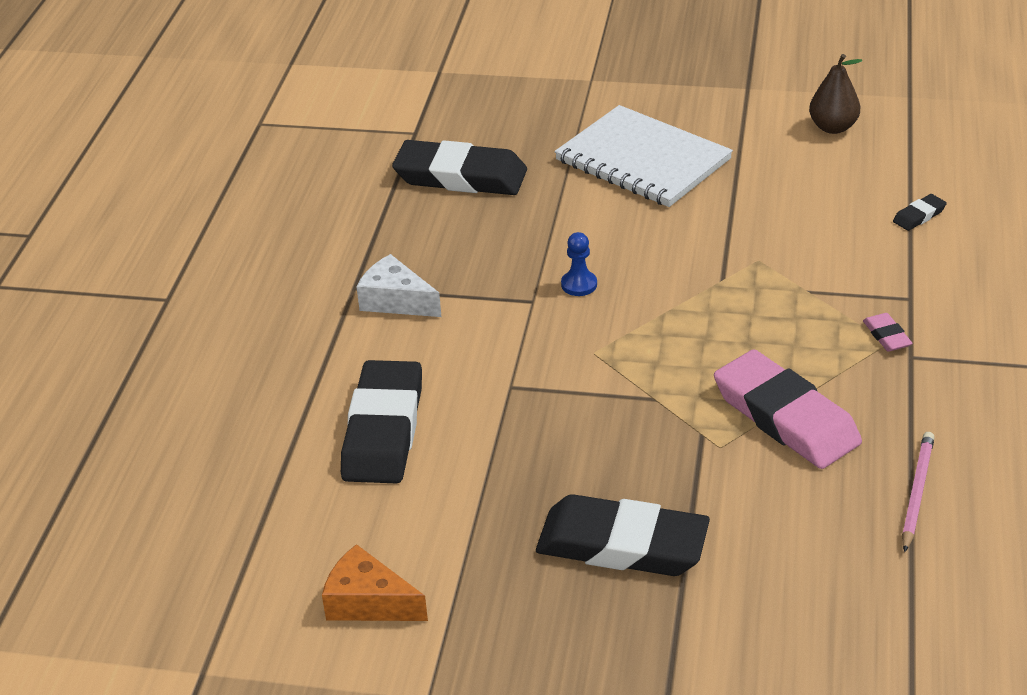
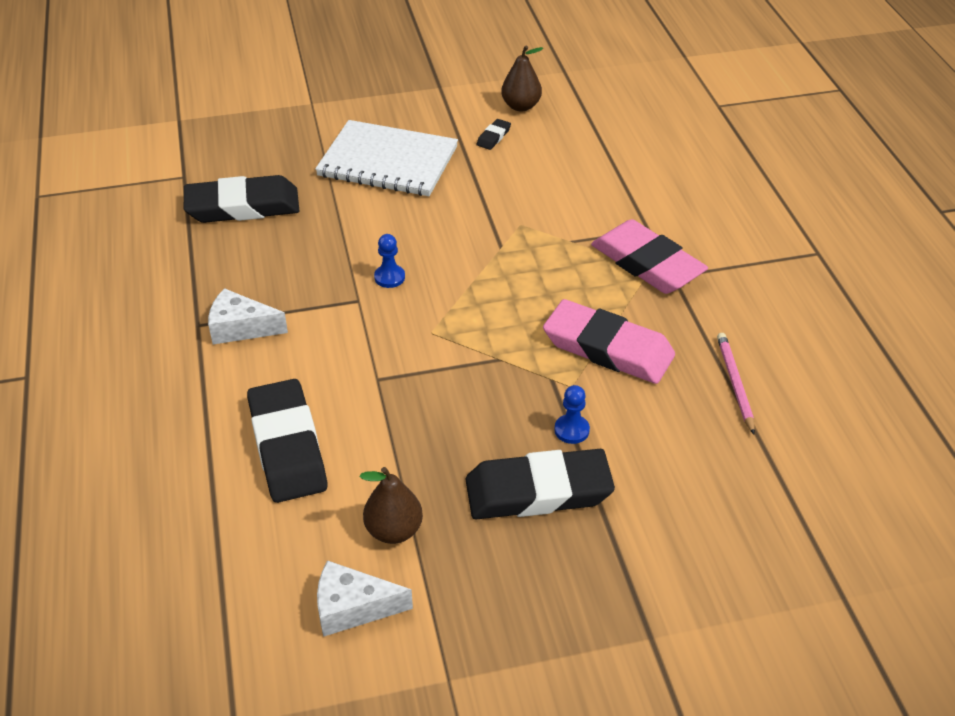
camera: 25 degrees left, 5 degrees up
(368, 602) = (353, 608): orange cheese -> white cheese
(448, 541) = (394, 530): none -> brown pear
(694, 492) = (571, 430): none -> blue pawn
(886, 336) = (647, 263): pink eraser -> pink eraser, size x2.42
(919, 216) = (620, 163): black eraser -> black eraser (493, 137)

